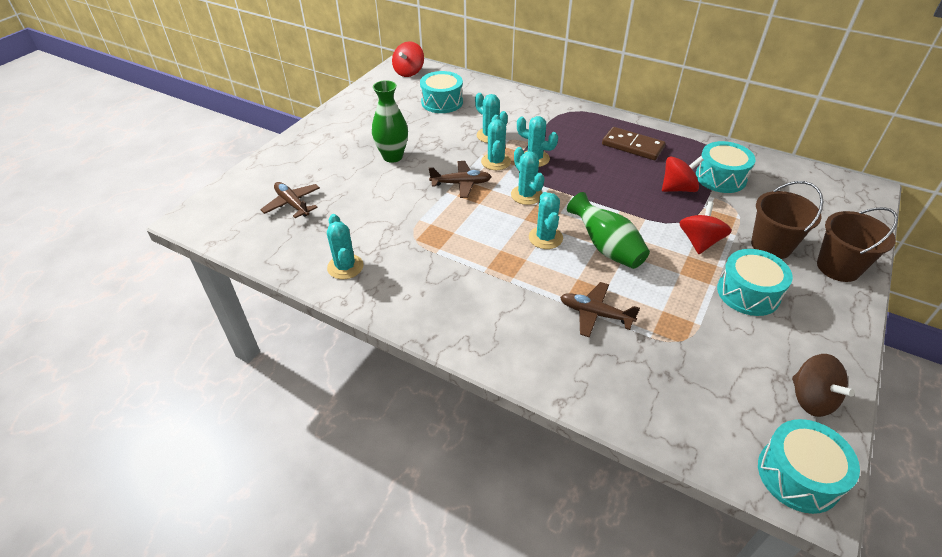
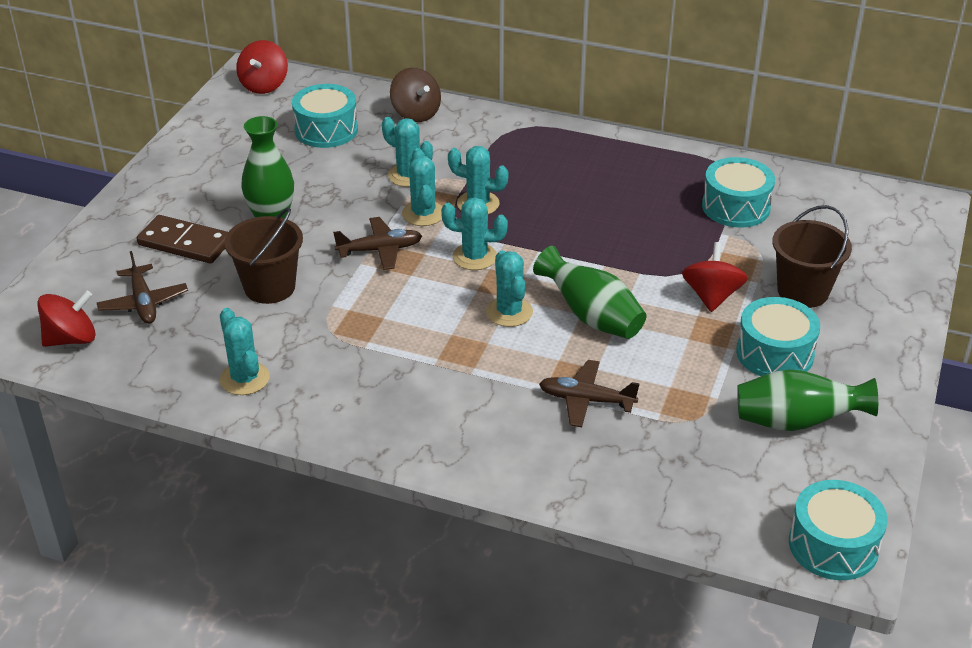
camera: 10 degrees left, 5 degrees down
(292, 204) = (143, 303): brown plane -> brown plane turned 150 degrees counterclockwise
(526, 195) = (474, 257): turquoise cactus -> turquoise cactus turned 45 degrees counterclockwise
(632, 146) = (613, 172): brown domino -> brown domino (185, 243)
(678, 188) = (679, 227): red spinning top -> red spinning top (71, 339)
(765, 354) = (796, 422): none -> green vase
(811, 399) = (849, 465): brown spinning top -> brown spinning top (416, 113)
(838, 267) = (885, 310): brown bucket -> brown bucket (269, 287)

